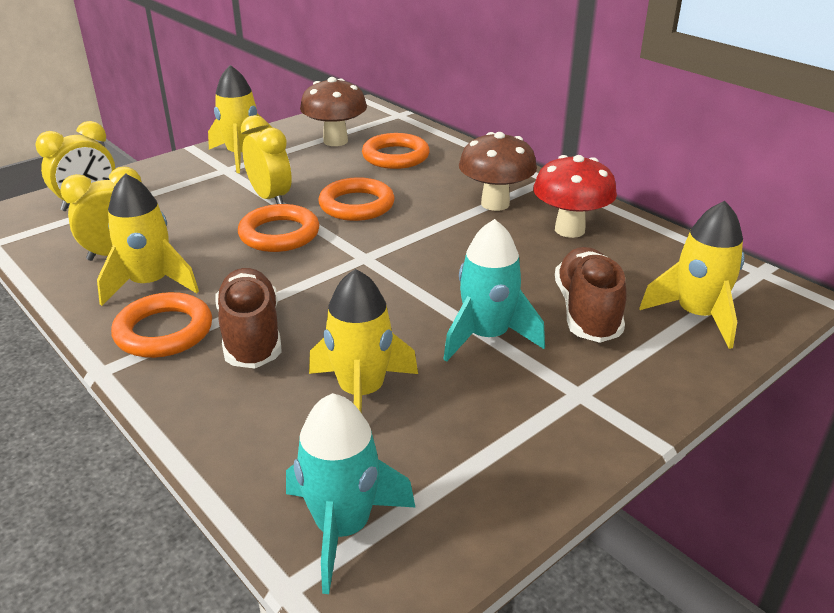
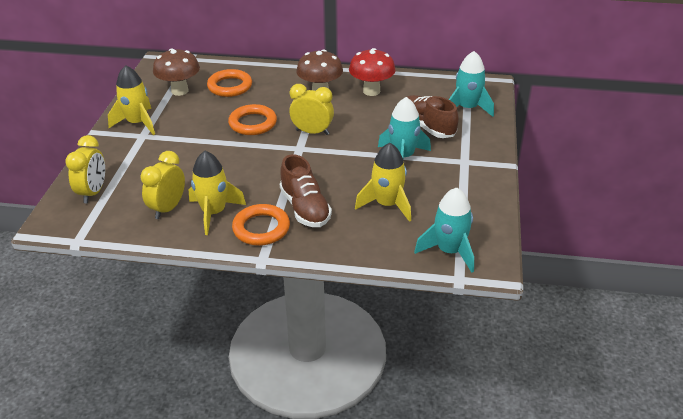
camera: 40 degrees left, 5 degrees up
(251, 335) = (305, 208): brown shoe -> brown shoe turned 150 degrees counterclockwise
(270, 198) = (199, 140): yellow clock -> yellow clock (312, 132)
(279, 234) = (237, 157): orange ring -> none
(696, 315) = (467, 108): yellow rocket -> turquoise rocket

